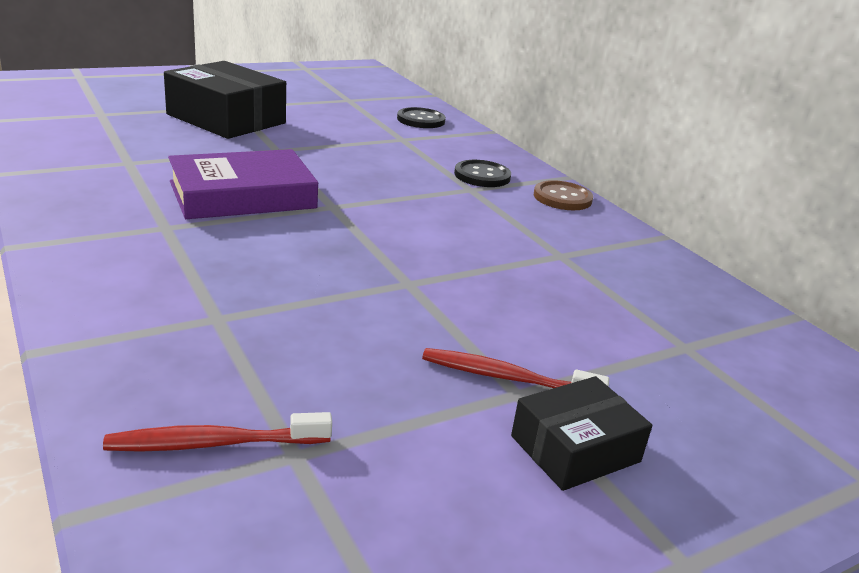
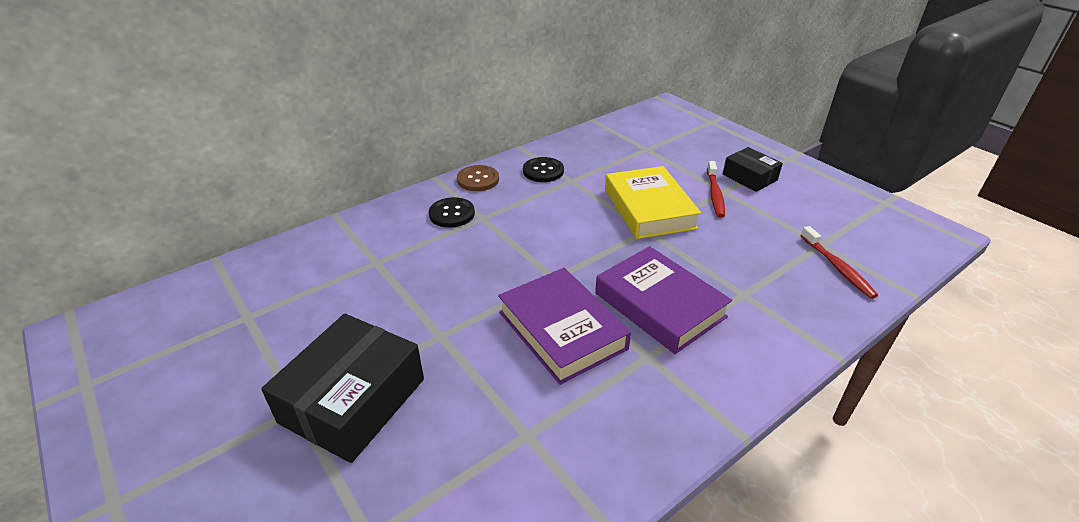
camera: 95 degrees left, 10 degrees up
(241, 252) = (659, 305): none -> purple book
(421, 120) = (312, 257): black button -> black button (543, 171)
(469, 298) = (649, 208): none -> yellow book

